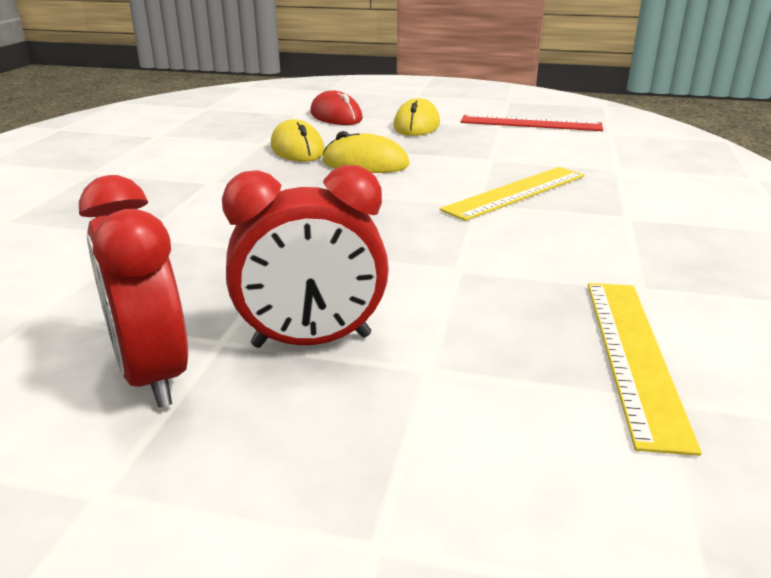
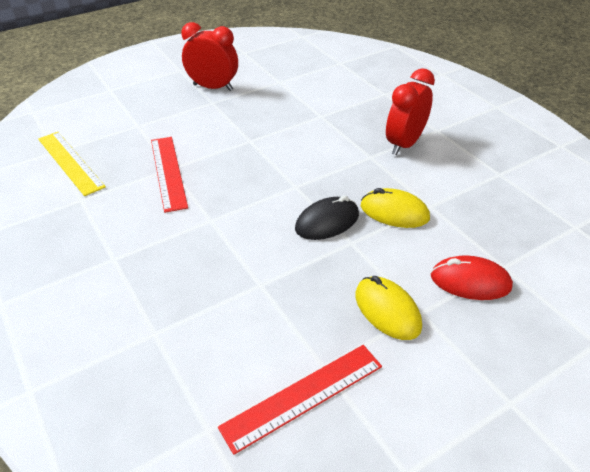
camera: 135 degrees right, 15 degrees up
(312, 341) = (184, 115): red clock -> red clock (404, 144)
(365, 164) = (327, 222): yellow mouse -> black mouse
(468, 264) = (168, 172): none -> red ruler
(516, 192) = (199, 246): yellow ruler -> none

